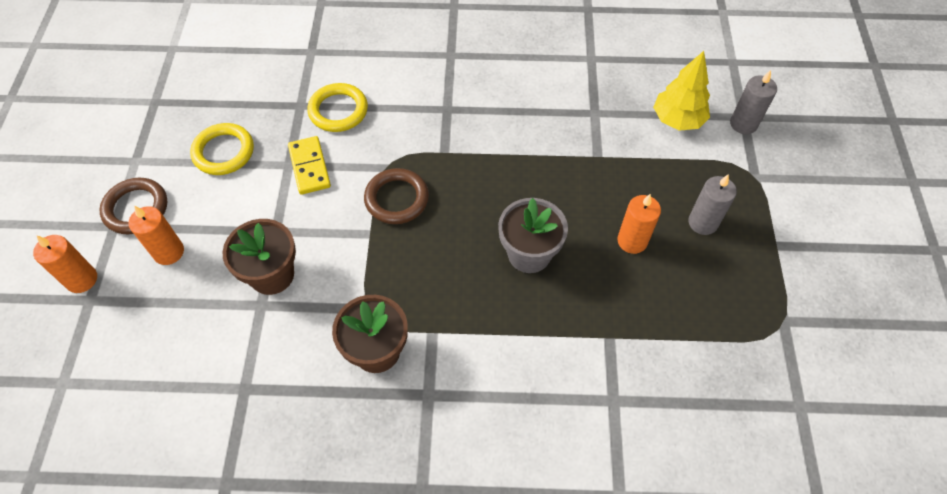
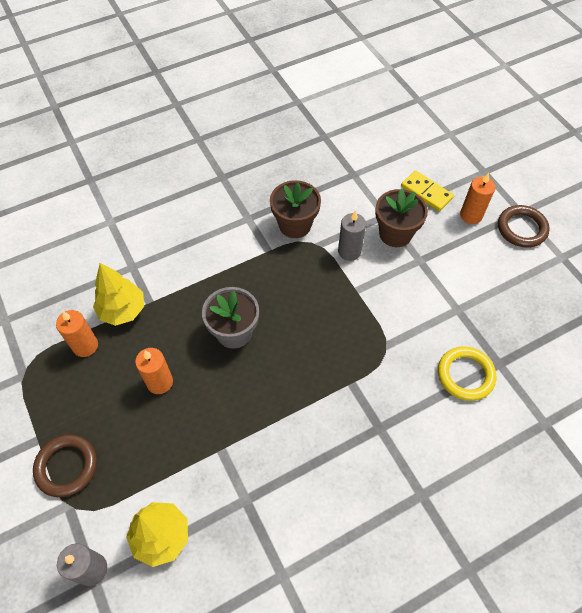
camera: 150 degrees right, 0 degrees up
(82, 279) = (501, 178): orange candle -> orange candle (85, 346)
(223, 152) = (512, 294): yellow ring -> none
(310, 167) = (441, 315): yellow domino -> yellow domino (426, 192)
(397, 199) = (357, 324): brown ring -> brown ring (67, 466)
(646, 343) = (122, 310): none -> yellow tree
(703, 222) = (106, 429): grey candle -> grey candle (349, 251)

